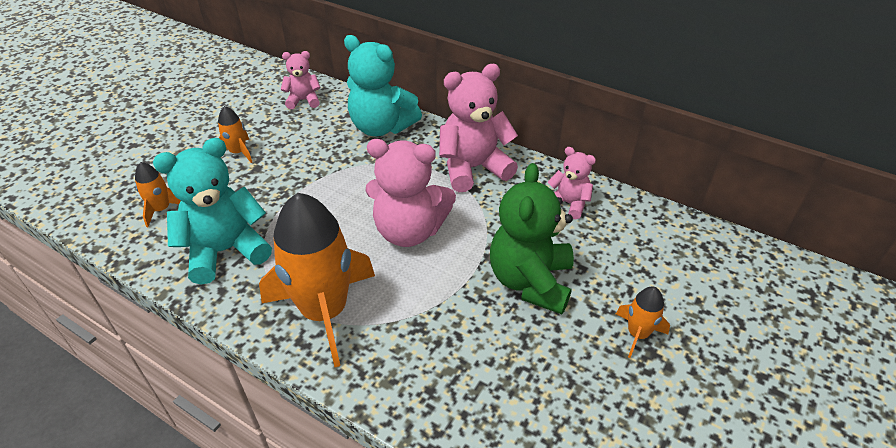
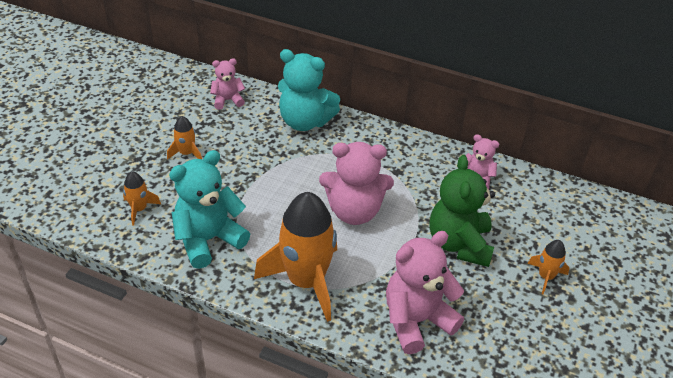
camera: 10 degrees left, 0 degrees up
(473, 168) = (393, 154): pink teddy bear -> pink teddy bear (416, 321)

